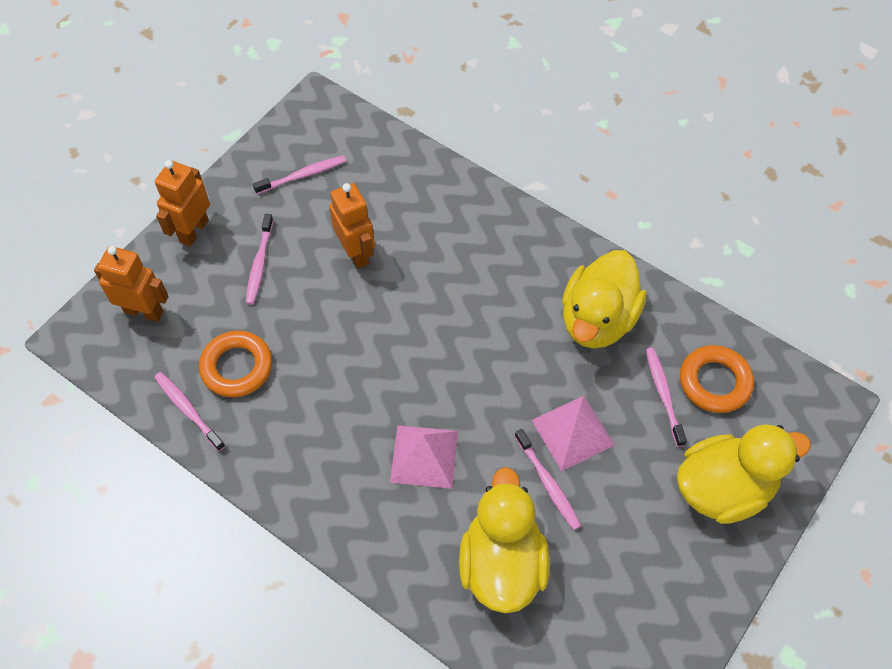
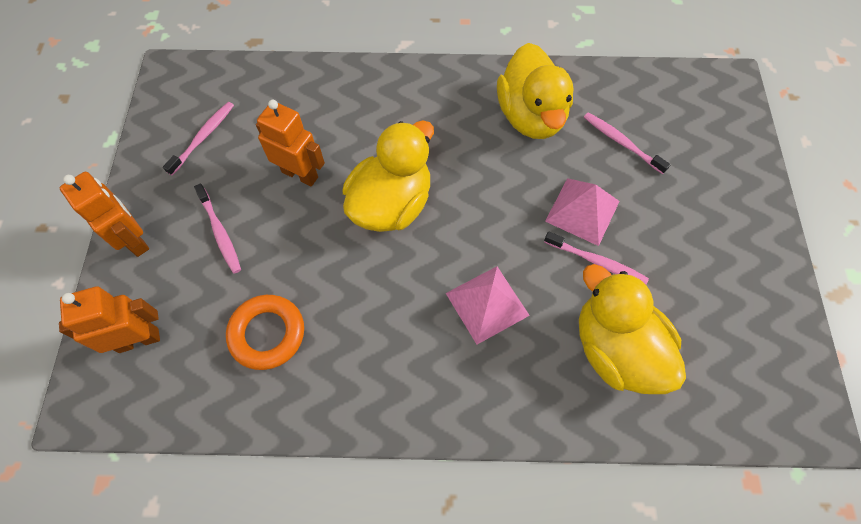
camera: 35 degrees left, 5 degrees up
(188, 410) = (250, 402): pink toothbrush -> none
(193, 231) = (135, 240): orange robot -> orange robot turned 150 degrees clockwise
(714, 382) = (647, 112): orange ring -> none
(723, 488) = (716, 184): yellow duck -> yellow duck (391, 204)

